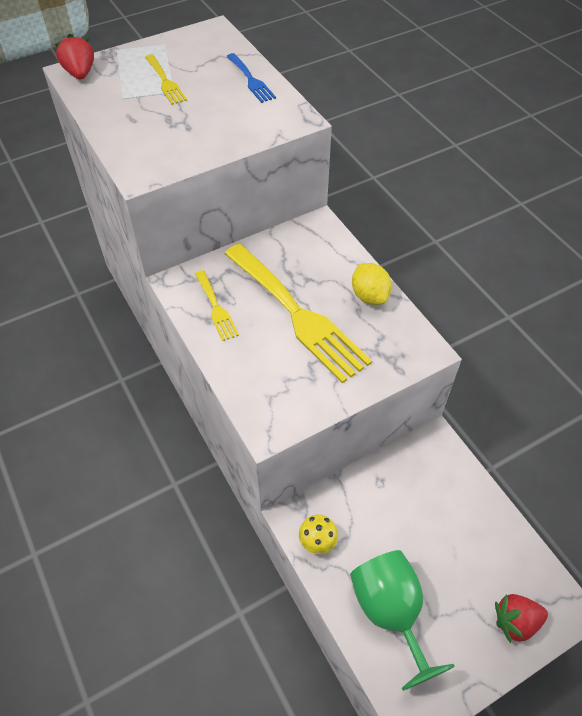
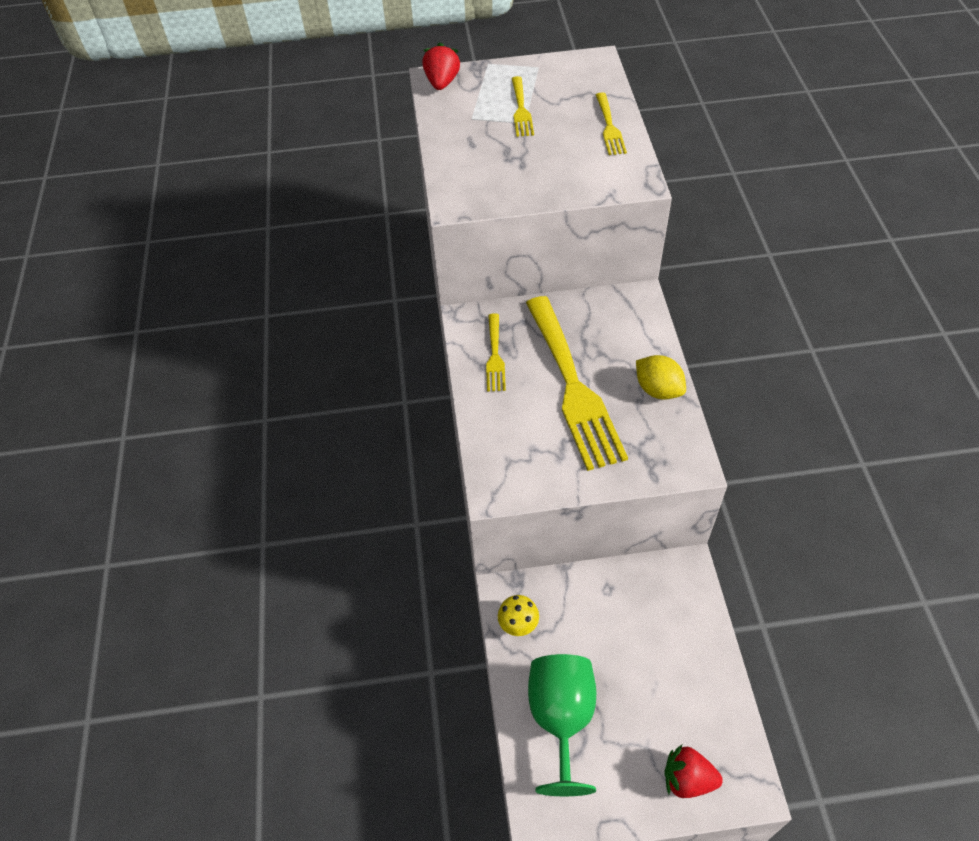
camera: 25 degrees right, 0 degrees up
(251, 80) = (609, 127): blue fork -> yellow fork
(369, 296) = (658, 389): yellow lemon -> yellow lemon turned 45 degrees counterclockwise

